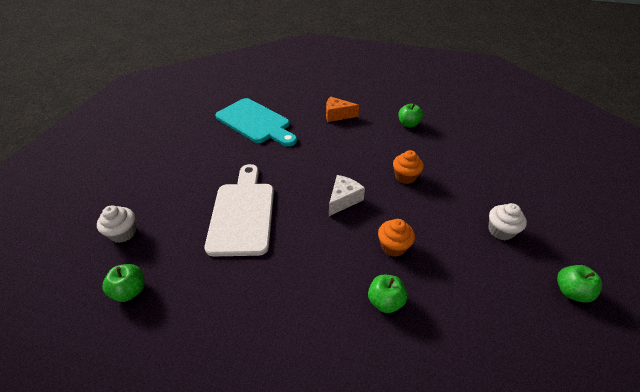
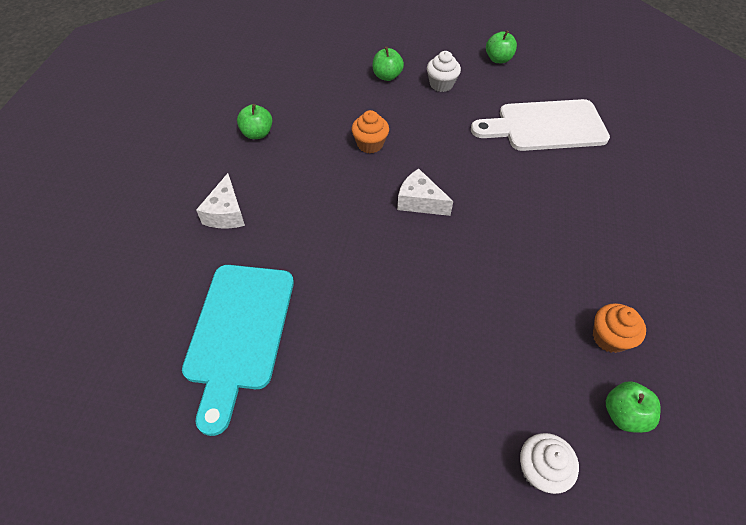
camera: 95 degrees left, 10 degrees up
(243, 213) = (464, 309): white cutting board -> white cutting board (545, 126)
(255, 122) = (239, 332): turquoise cutting board -> turquoise cutting board turned 150 degrees clockwise
(337, 115) = (226, 213): orange cheese -> white cheese
(385, 301) = (548, 169): green apple -> green apple (387, 76)
(393, 246) = (481, 160): orange cupcake -> orange cupcake (609, 337)

